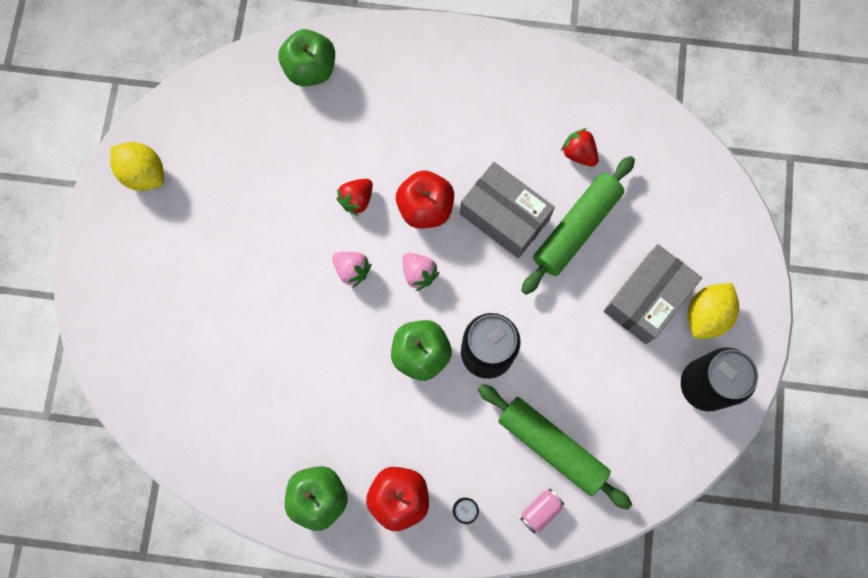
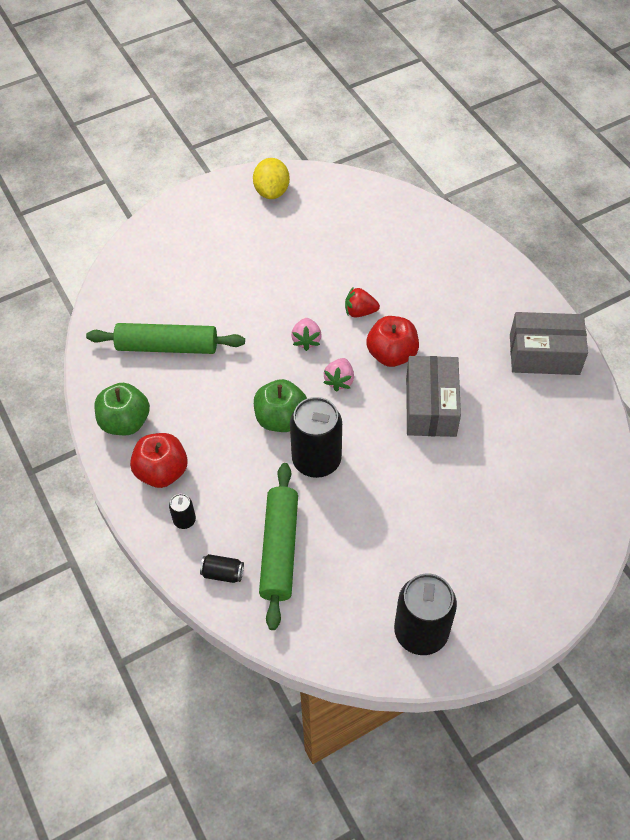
camera: 55 degrees right, 20 degrees down
(310, 69) = (427, 230): green apple -> none
(540, 510) = (223, 573): pink can -> black can
(576, 228) = (465, 459): green rolling pin -> green rolling pin (167, 346)
(579, 153) = (525, 424): red strawberry -> none
(646, 299) = (454, 543): grey box -> grey box (544, 354)
(706, 315) = (480, 596): yellow lemon -> none

